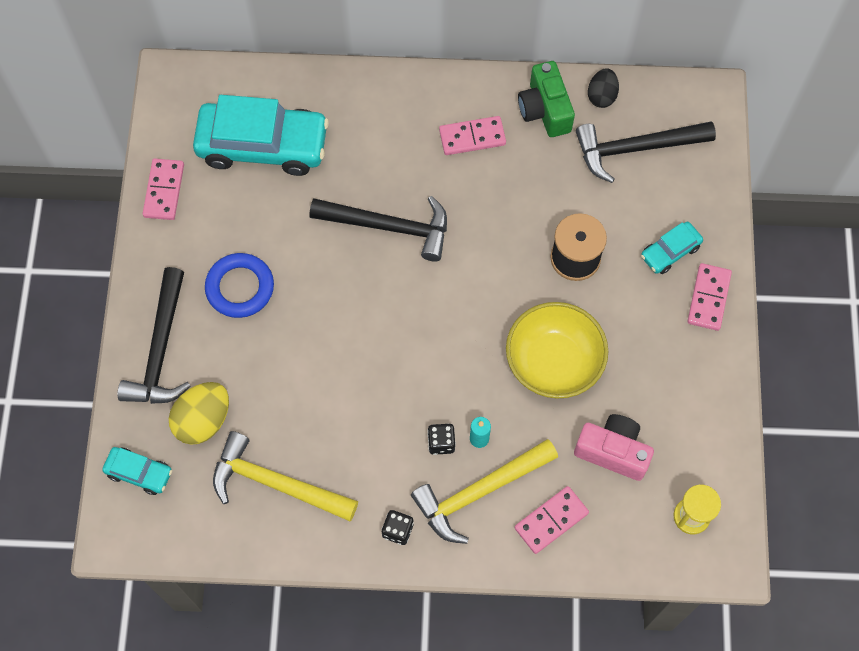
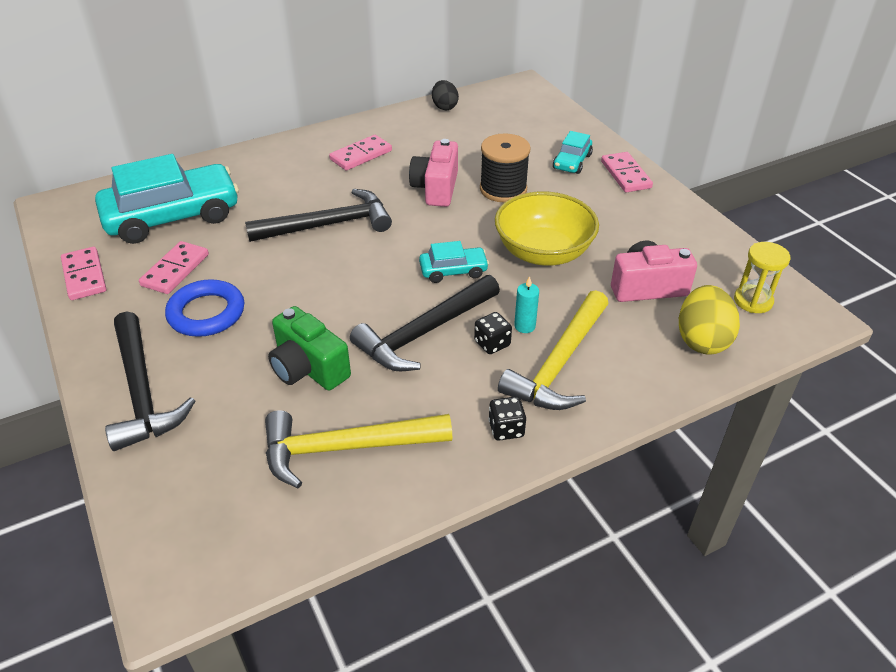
camera: 30 degrees left, 25 degrees down
(139, 473) = (172, 511): turquoise car -> turquoise car (453, 271)
(203, 420) = (226, 430): yellow egg -> yellow egg (702, 340)
(513, 224) = (436, 188): none -> pink camera
(544, 110) = (407, 125): green camera -> green camera (308, 368)
(551, 520) = (642, 355): pink domino -> pink domino (175, 270)
(636, 149) = (494, 122): black hammer -> black hammer (425, 332)

